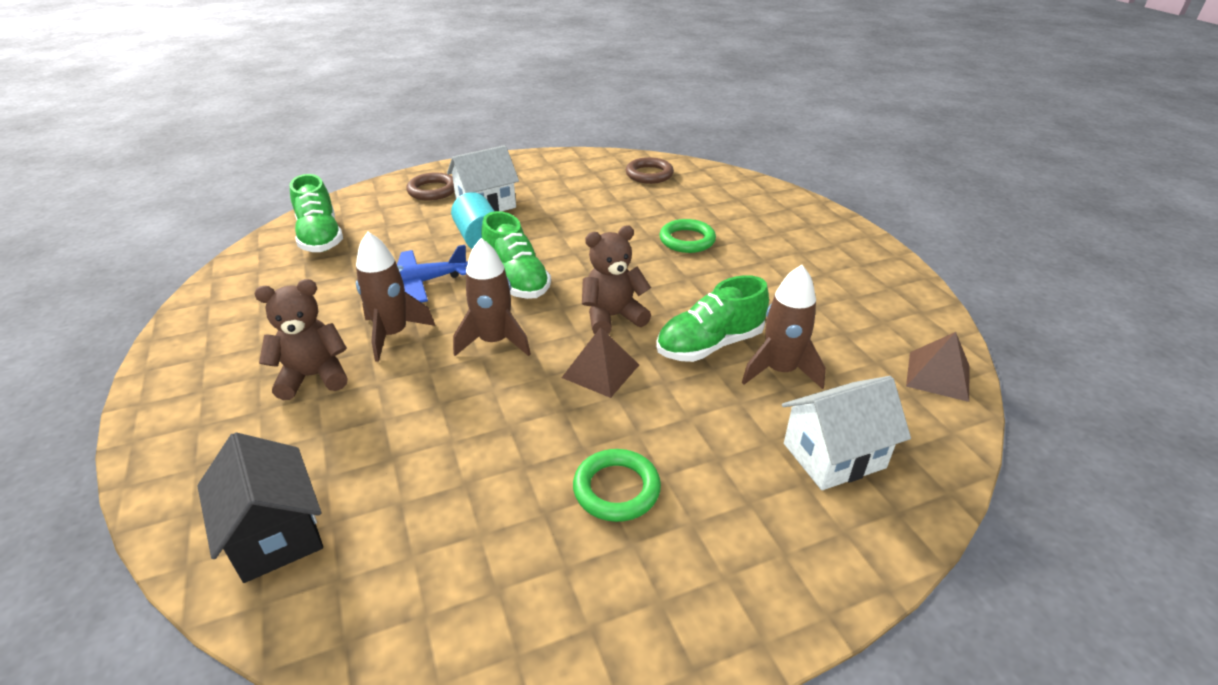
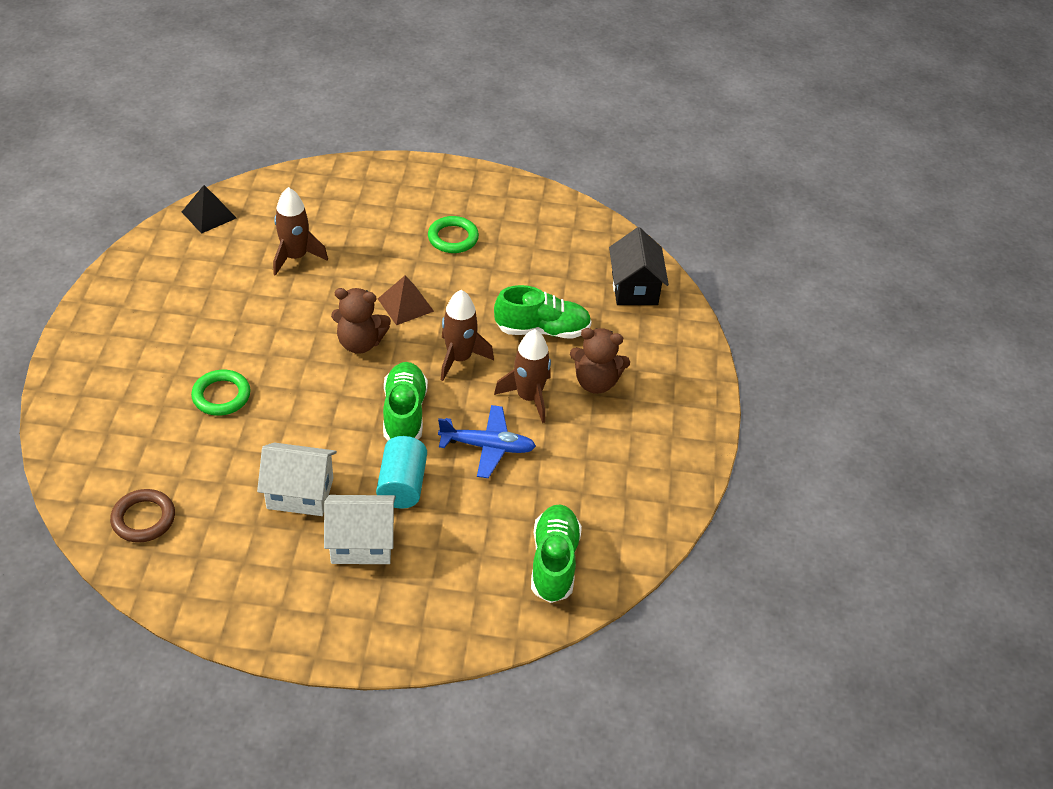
camera: 155 degrees left, 10 degrees up
(432, 190) = (403, 604): brown ring -> none
(710, 345) = (317, 292): green shoe -> green shoe (542, 330)
(834, 455) = (327, 206): white house -> white house (300, 493)
(938, 375) = (209, 215): brown pyramid -> black pyramid

